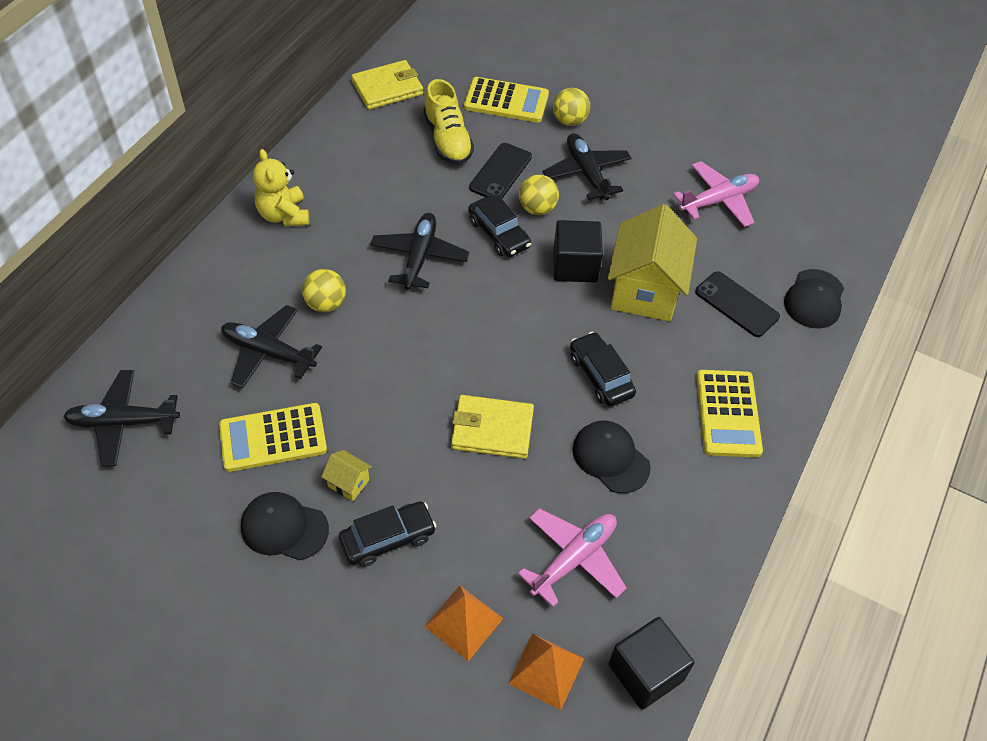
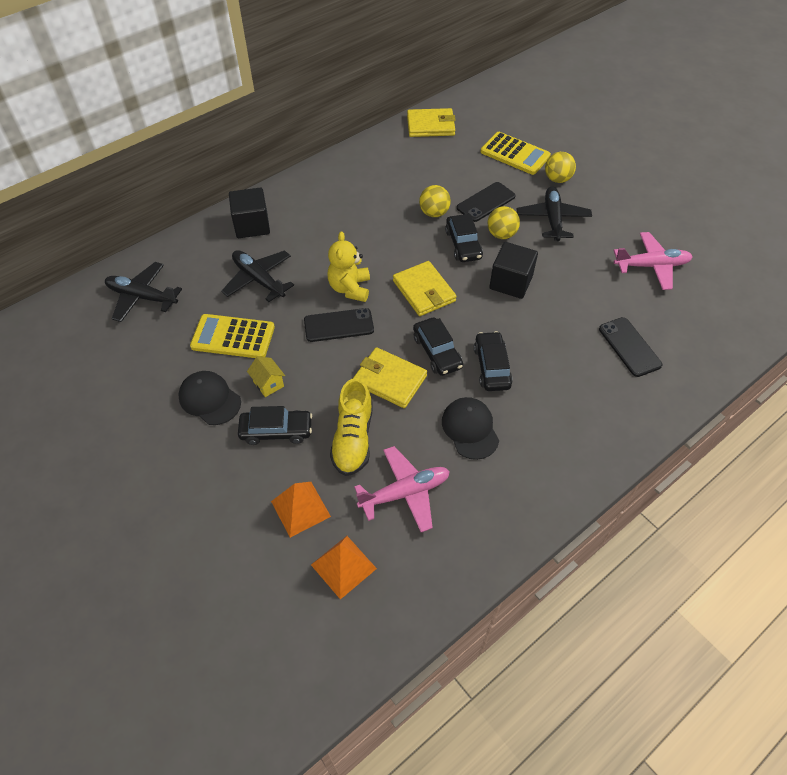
camera: 25 degrees right, 0 degrees up
(284, 215) = (315, 192): yellow teddy bear -> yellow teddy bear (350, 288)
(326, 304) = (314, 258): yellow ball -> yellow ball (434, 213)
(398, 381) = (338, 325): none -> black phone
(419, 257) = (396, 245): black plane -> none
(447, 140) = (457, 170): yellow shoe -> yellow shoe (353, 438)
(480, 306) = (424, 291): none -> yellow wallet
(531, 377) = (437, 352): none -> black car
(645, 291) = (558, 315): yellow house -> none
(645, 672) = (419, 597): black cube -> black cube (252, 225)
(728, 414) = (582, 426): yellow calculator -> none
(814, 299) = (699, 362): black cap -> none

